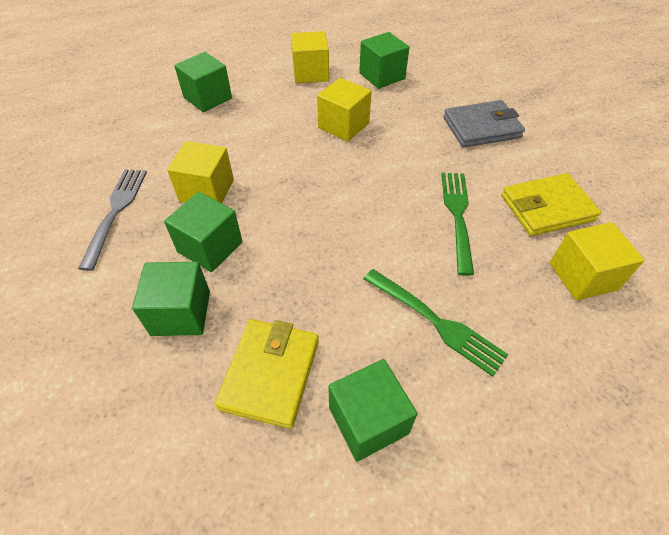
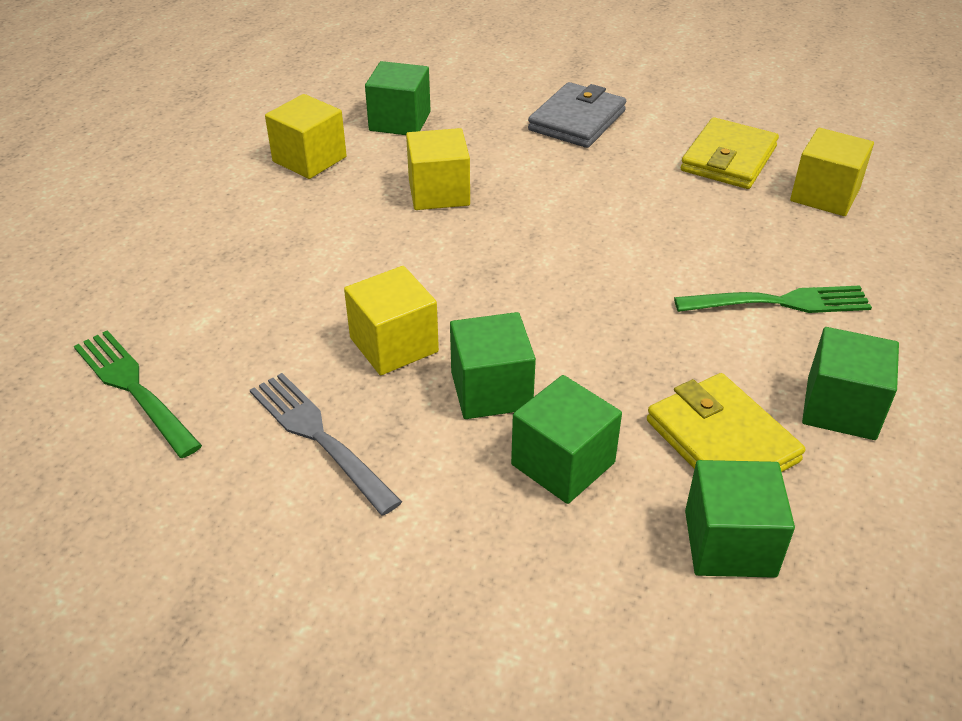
camera: 45 degrees left, 10 degrees down
(207, 98) = (219, 254): green cube -> green cube (729, 543)
(457, 216) = (671, 209): green fork -> green fork (134, 388)

